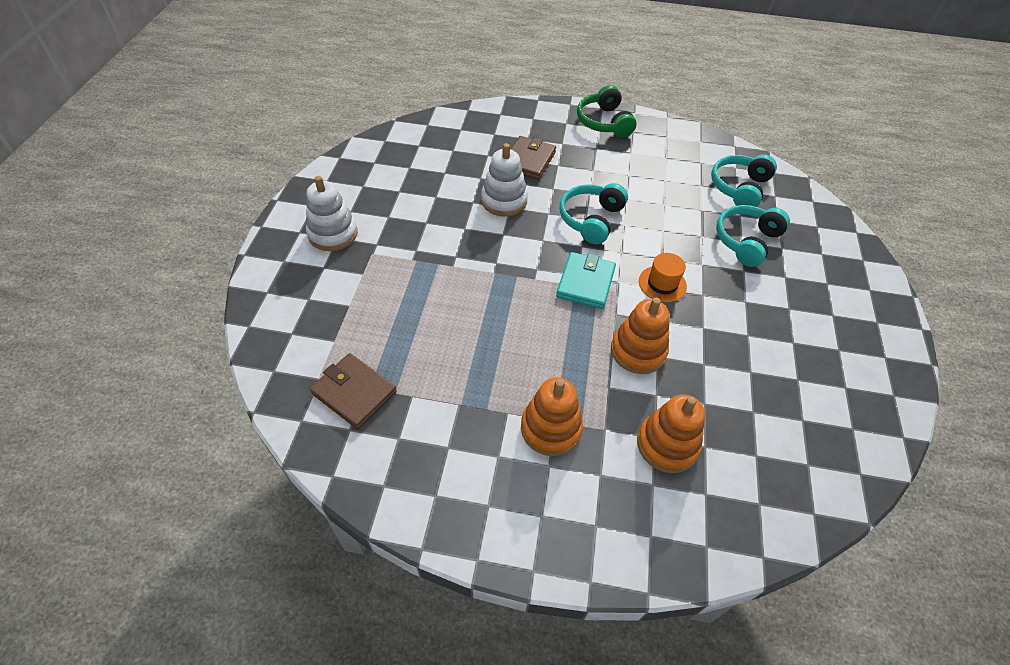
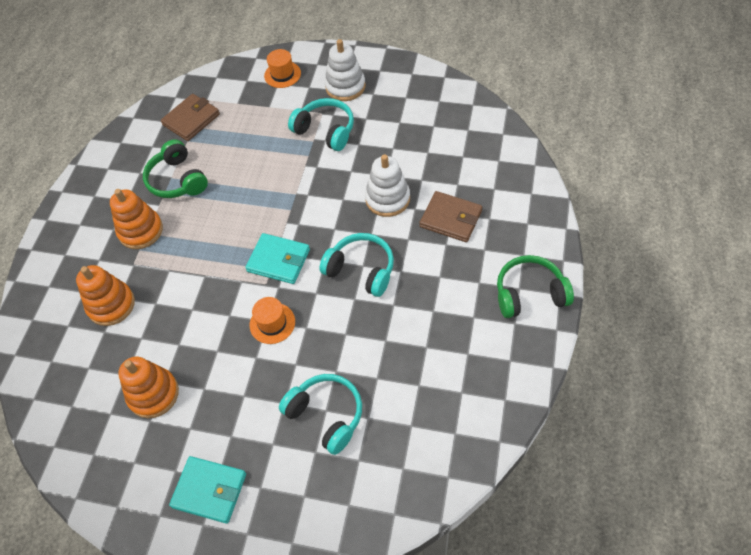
camera: 100 degrees right, 5 degrees up
(292, 294) = (282, 74): none -> orange hat
(465, 396) = (177, 180): none -> green headphones
(638, 351) = (199, 294): orange stacking toy -> orange stacking toy (153, 394)
(739, 188) = (415, 427): turquoise headphones -> turquoise headphones (325, 131)
(846, 319) = (209, 490): none -> turquoise wallet

